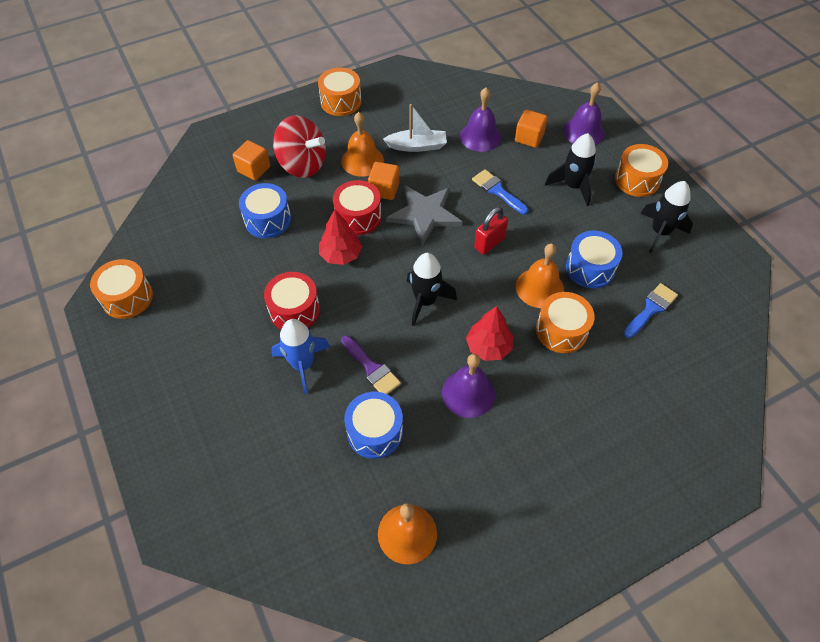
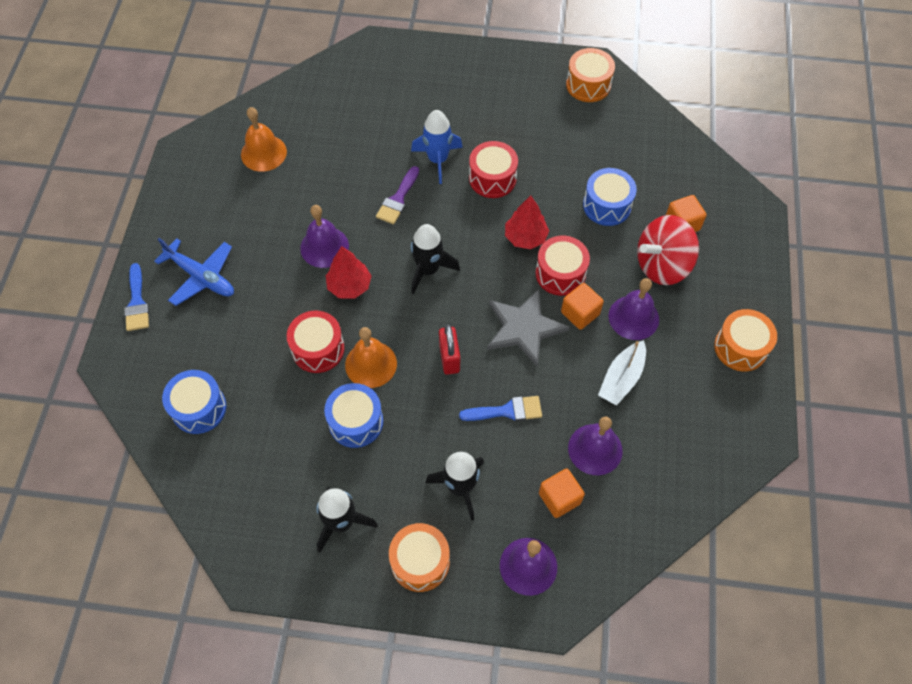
camera: 125 degrees right, 5 degrees up
(362, 160) = (633, 317): orange bell -> purple bell
(372, 368) = (398, 199): purple brush -> purple brush turned 60 degrees counterclockwise
(375, 432) = (346, 174): blue drum -> blue drum (199, 408)
(561, 330) = (318, 349): orange drum -> red drum
(585, 475) = (201, 276): none -> blue plane
(651, 309) = (276, 438): blue brush -> blue brush (137, 302)

